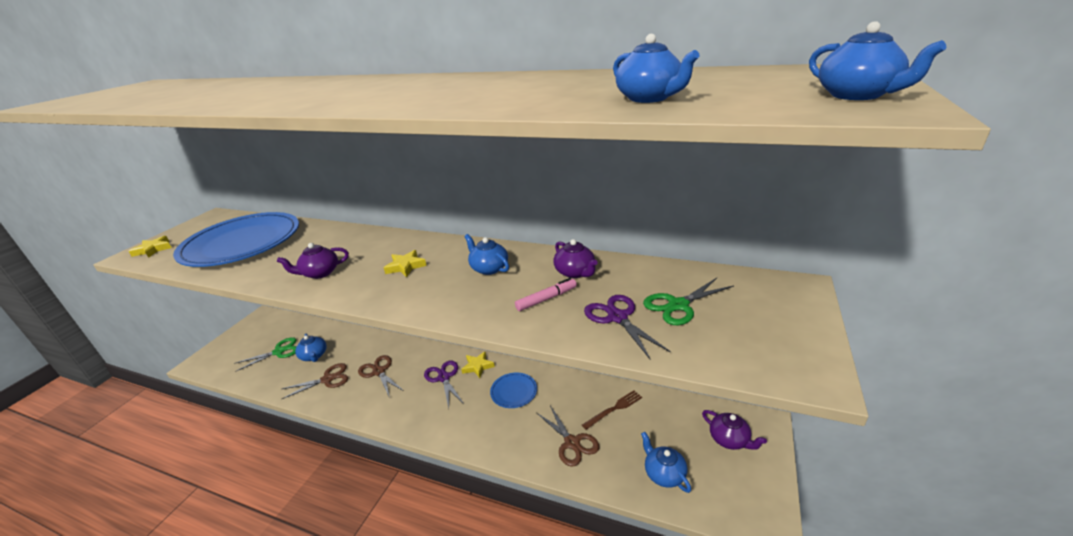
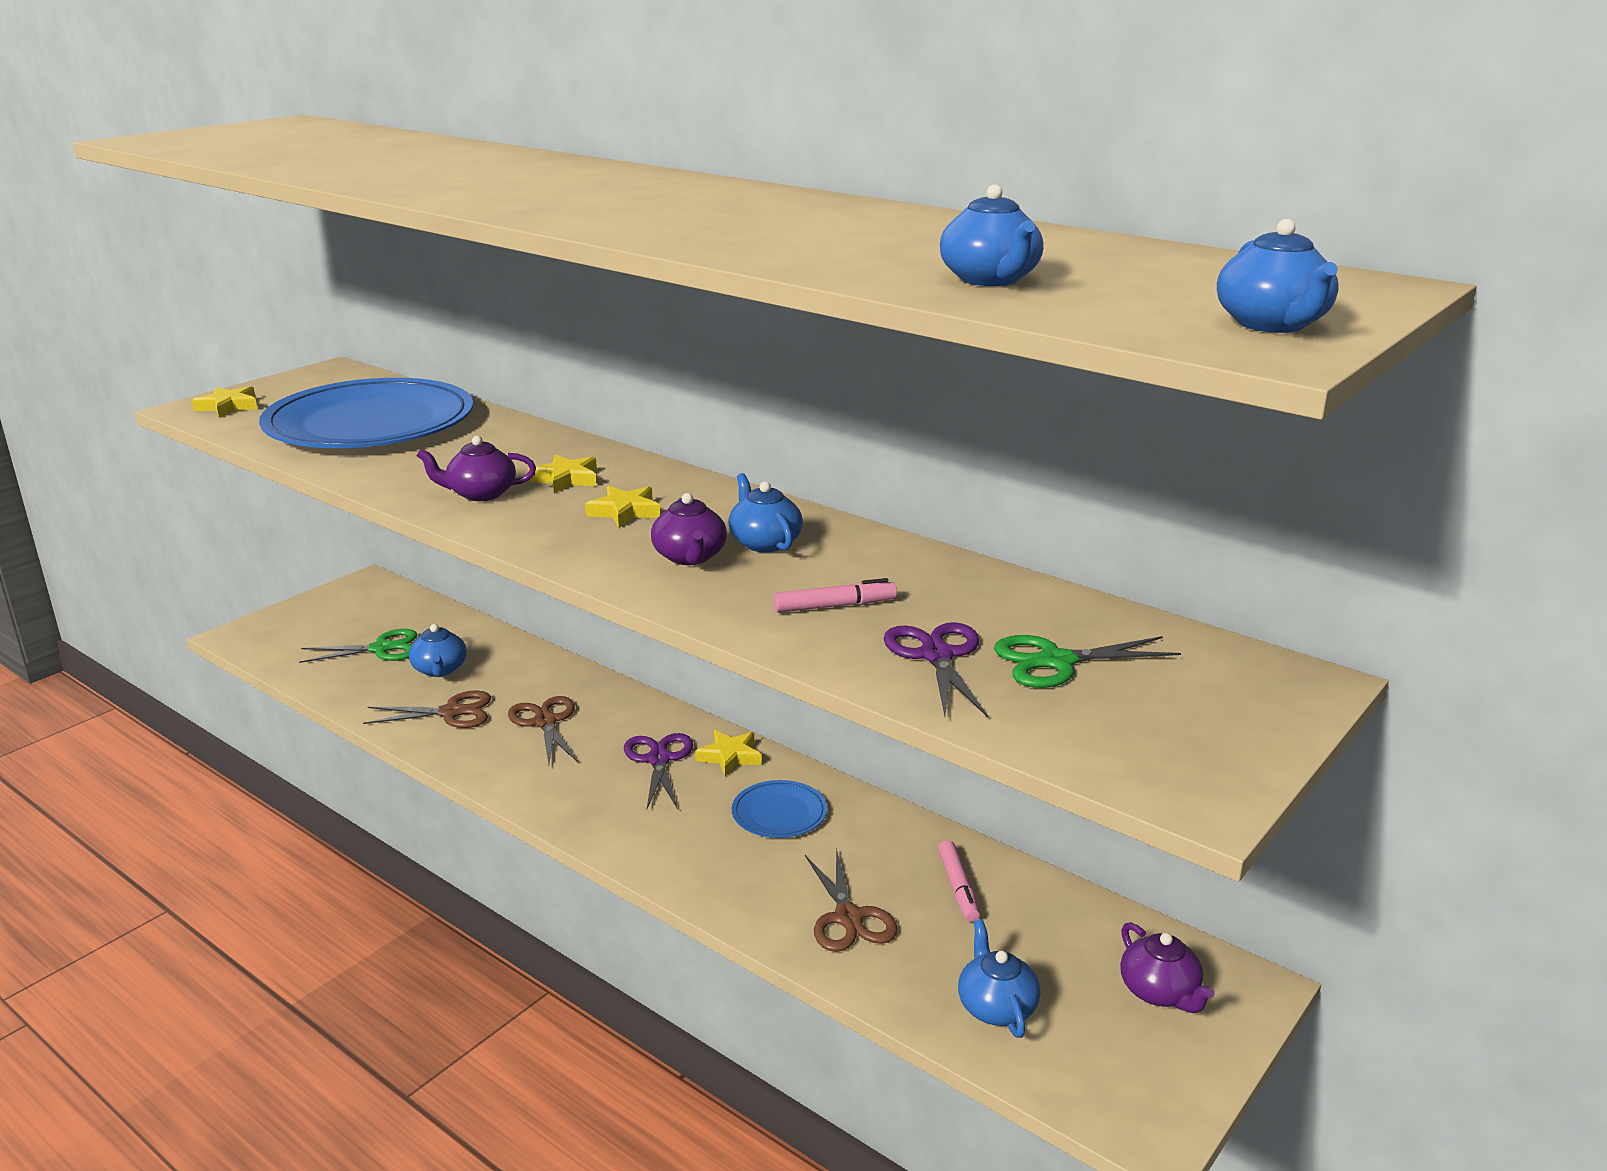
camera: 15 degrees right, 5 degrees down
(365, 253) = (566, 479): none -> yellow star
(575, 272) = (912, 579): purple teapot -> purple teapot (690, 557)
(614, 409) = (958, 887): brown fork -> pink marker

